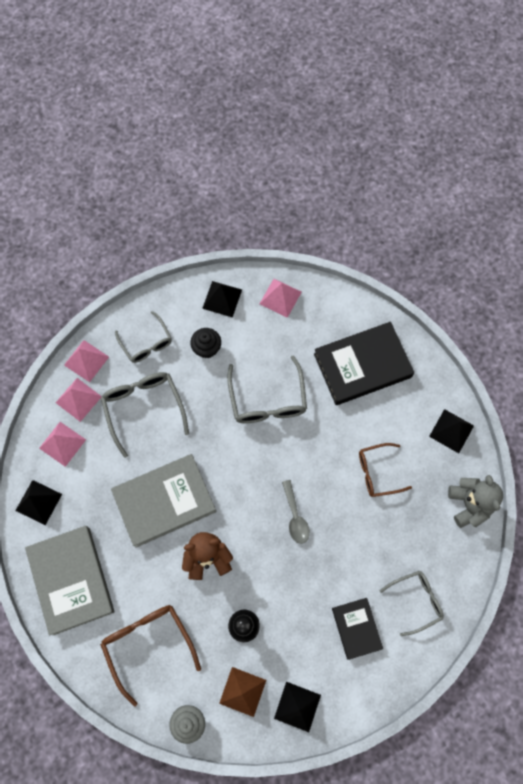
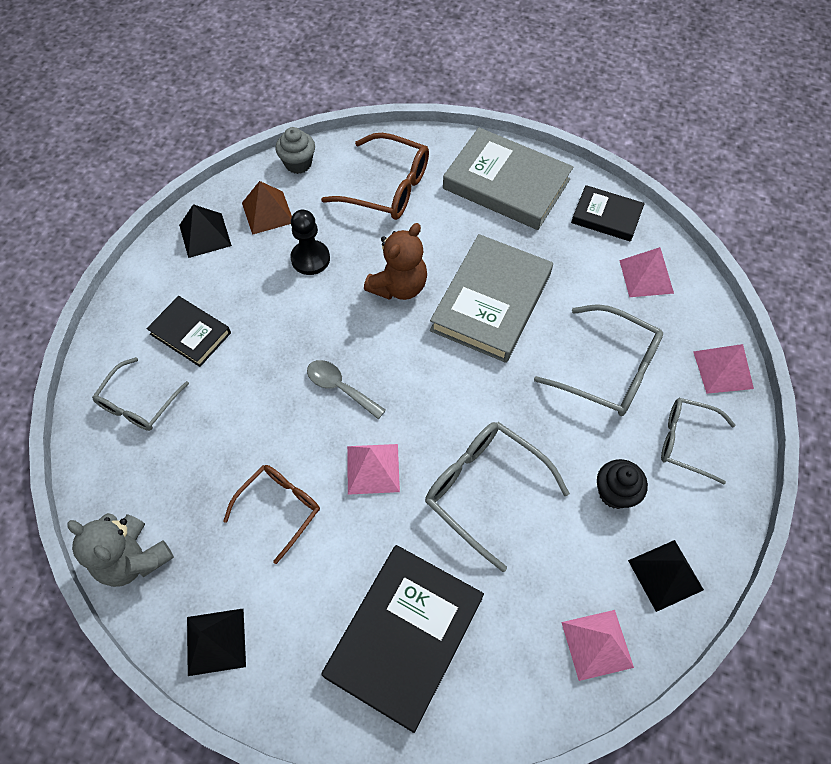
camera: 140 degrees right, 10 degrees down
(38, 502) = (606, 216): black pyramid -> black book
(78, 399) = (682, 326): pink pyramid -> pink pyramid (373, 468)

